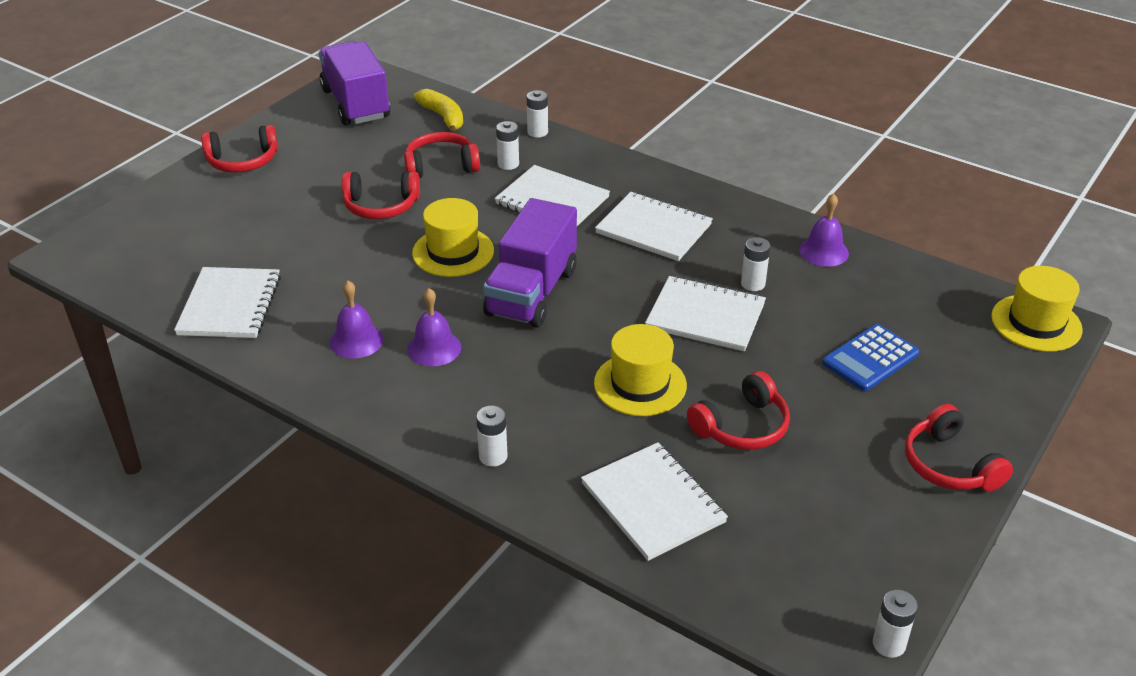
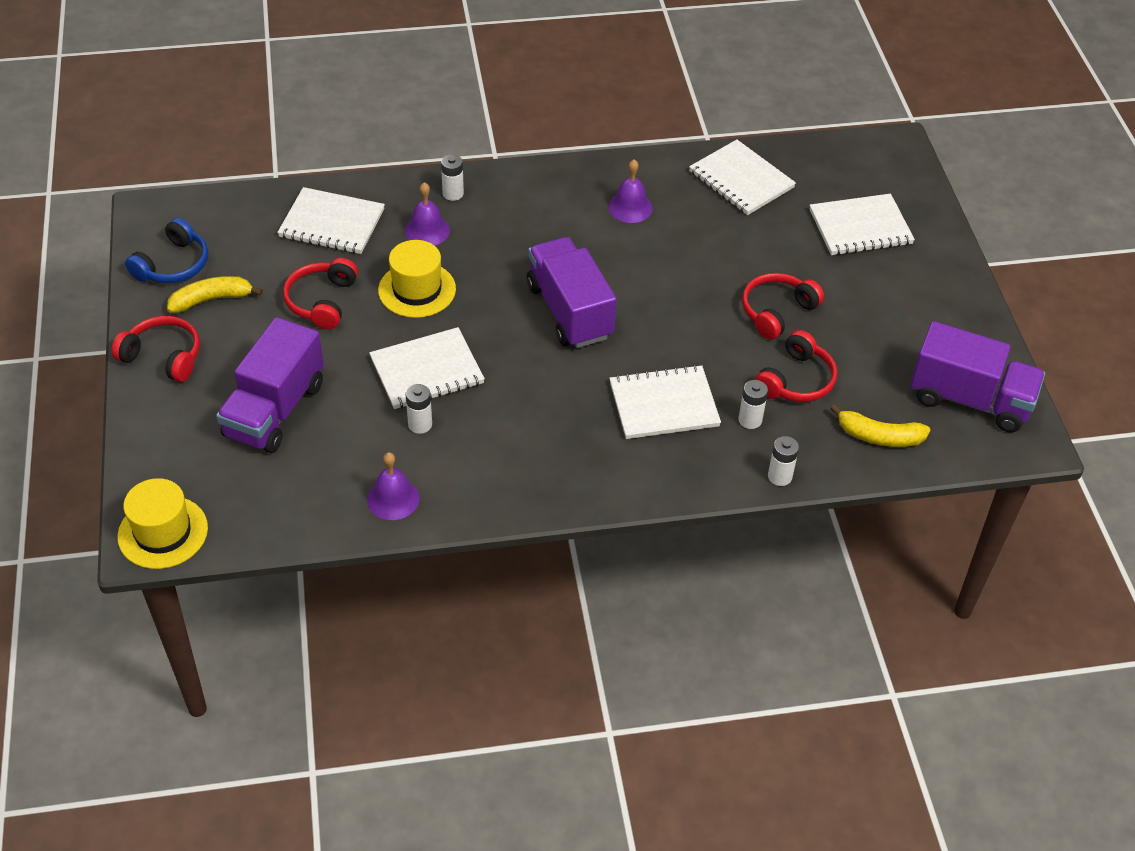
camera: 135 degrees right, 10 degrees up
(242, 161) = (938, 282): red headphones -> none
(434, 348) = (576, 232): purple bell -> purple bell (427, 230)
(453, 252) = (667, 307): yellow hat -> none
(653, 229) = (552, 429): white notebook -> white notebook (860, 227)
(857, 495) = (211, 299): none -> yellow banana
(870, 358) = (275, 410): blue calculator -> purple truck
(873, 563) = (173, 265): none -> blue headphones
(889, 644) = (136, 228): white battery -> none

